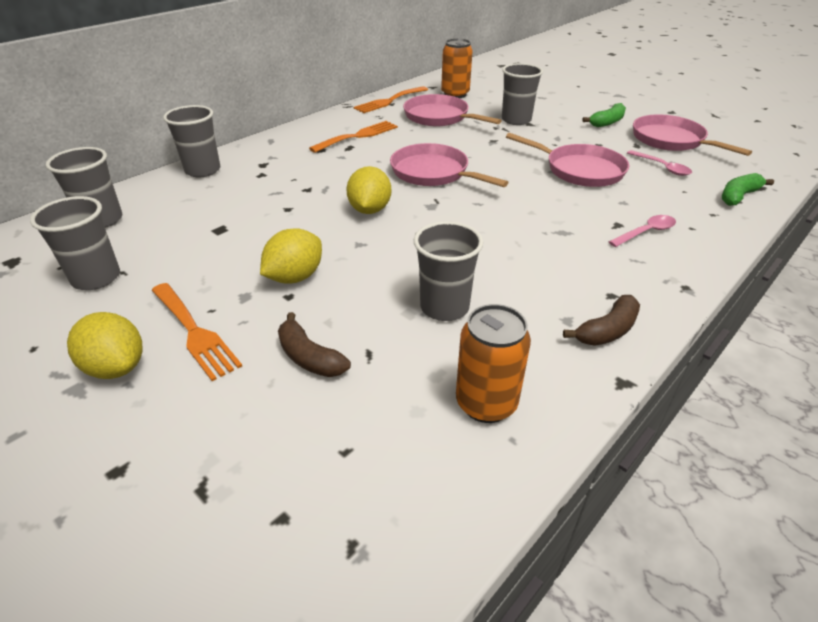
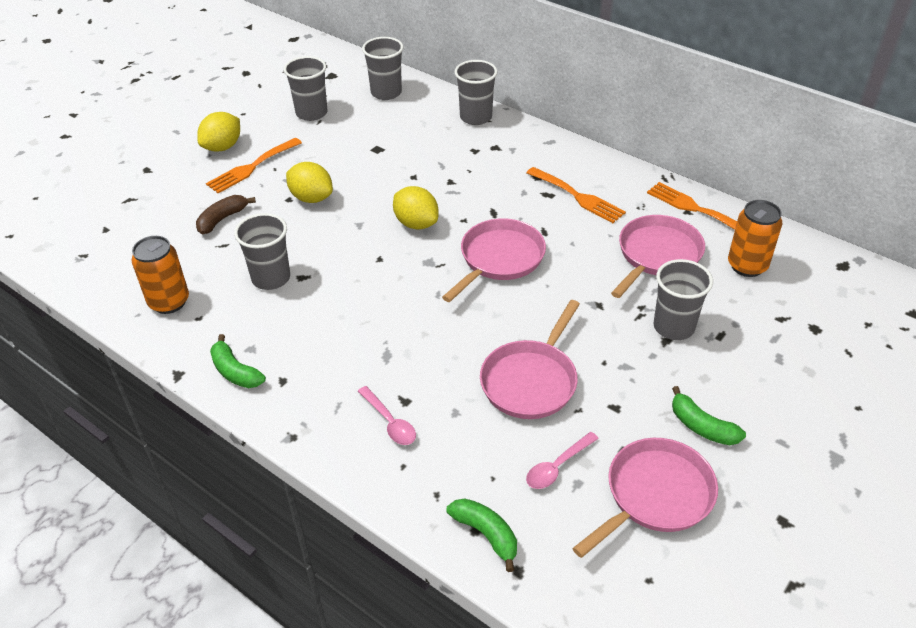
camera: 85 degrees right, 5 degrees up
(369, 210) = (416, 223): yellow lemon -> yellow lemon turned 45 degrees clockwise
(607, 330) = (235, 372): brown banana -> green banana

